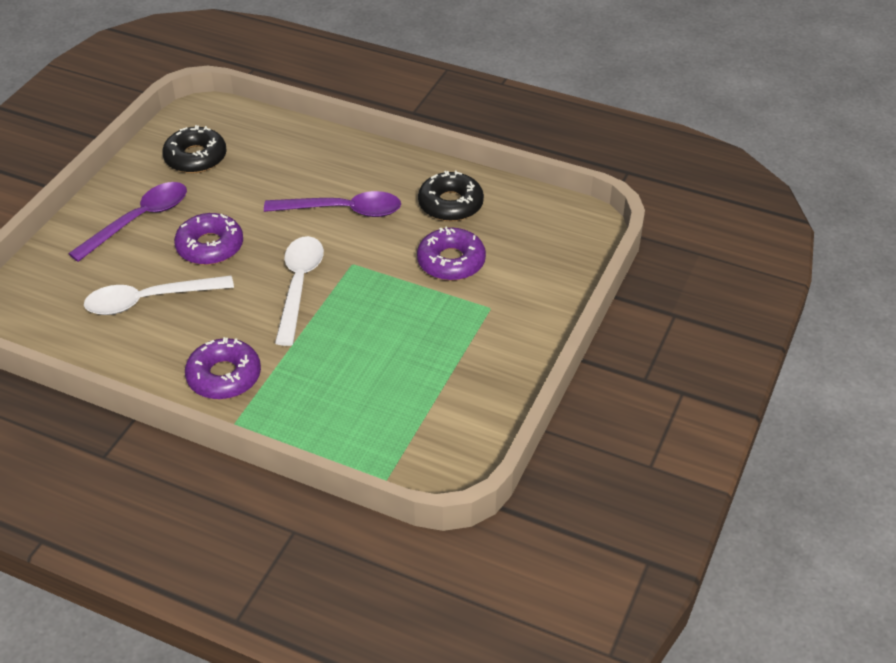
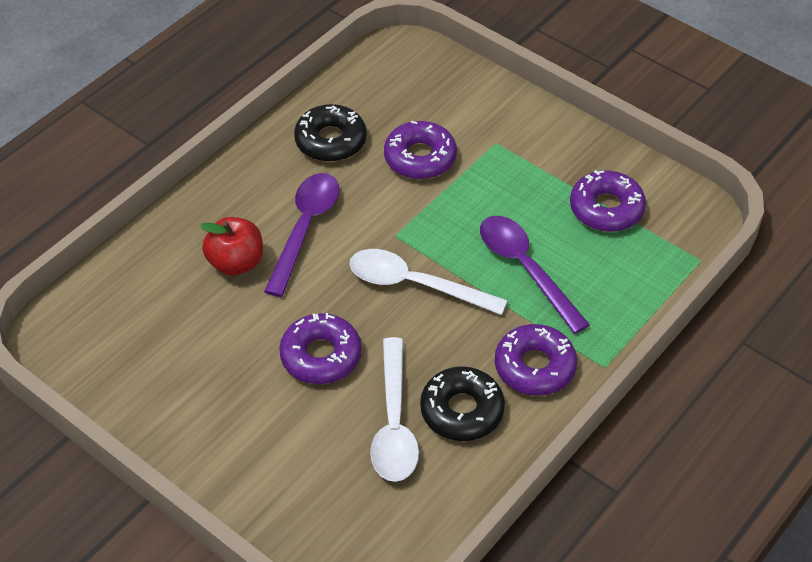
camera: 75 degrees left, 5 degrees up
(139, 220) = (245, 421): purple spoon -> purple spoon (526, 269)
(195, 157) = (146, 352): black donut -> black donut (462, 410)
(295, 181) = (236, 263): none -> red apple
(431, 399) = (606, 208): none -> purple donut

